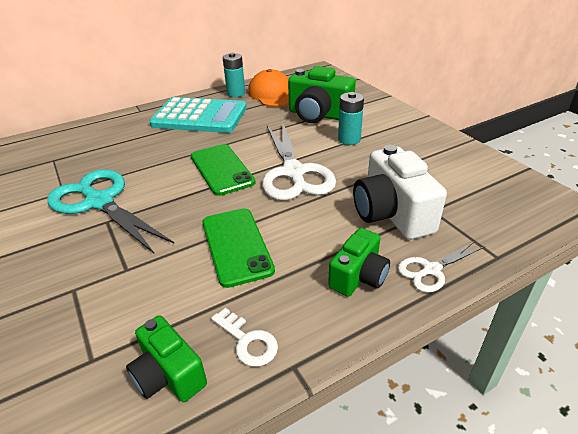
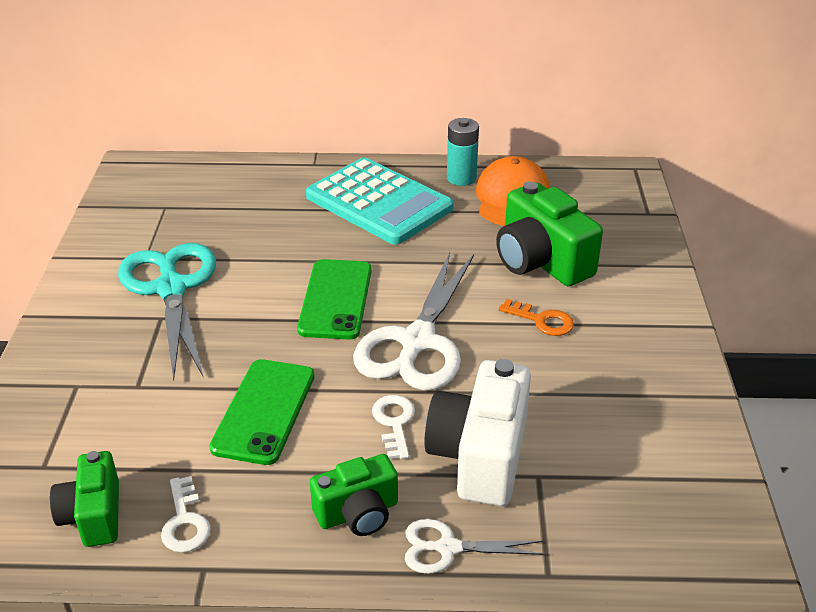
camera: 30 degrees right, 0 degrees up
(326, 218) = (394, 423): none -> white key
(349, 139) = (542, 320): turquoise battery -> orange key

